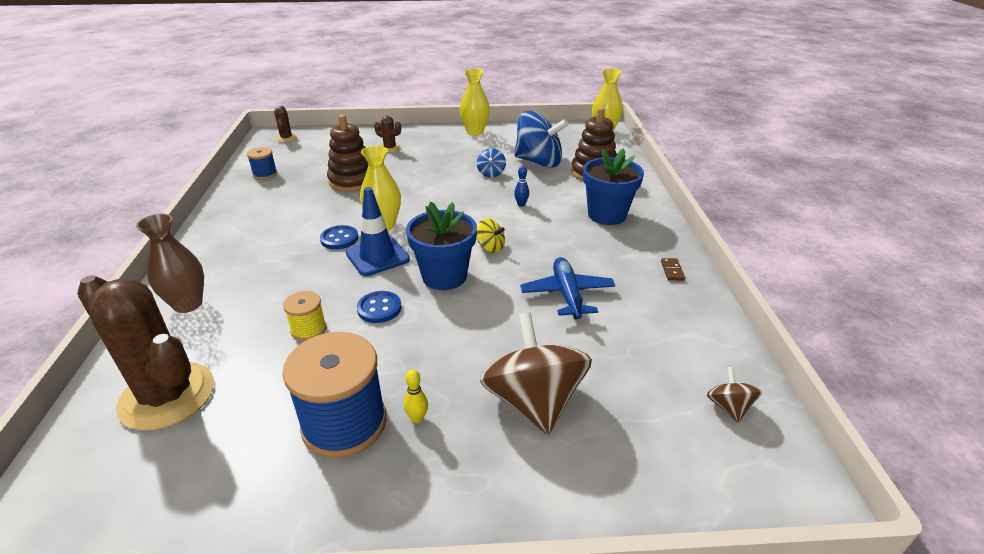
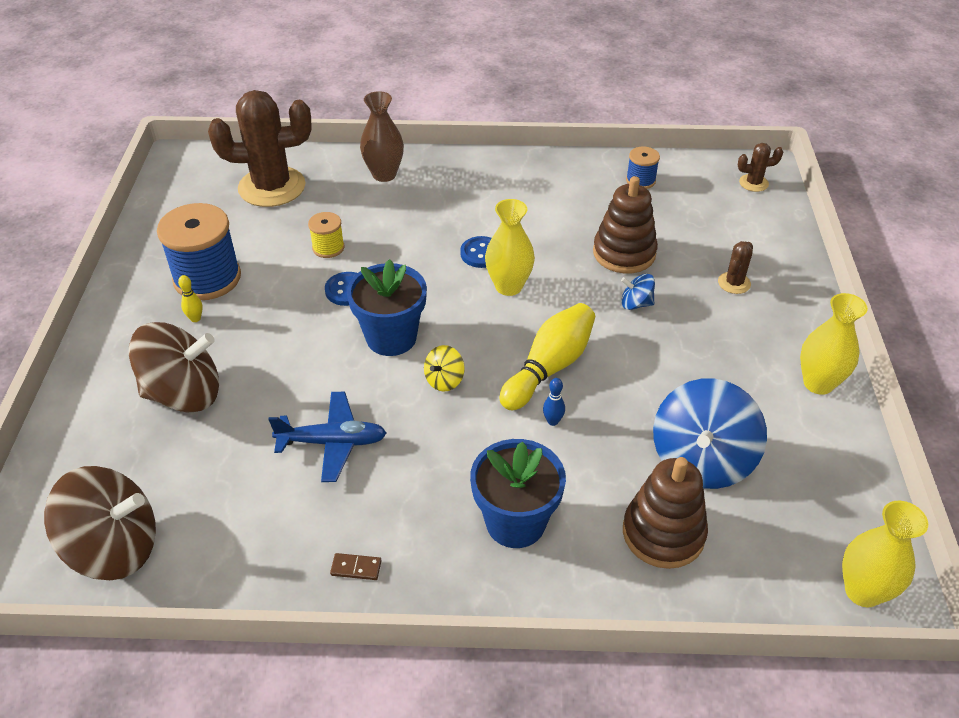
camera: 95 degrees right, 10 degrees up
(167, 396) = (272, 187): brown cactus -> brown cactus turned 45 degrees clockwise
(377, 256) = (440, 284): blue traffic cone -> none
(472, 206) = (549, 367): none -> yellow bowling pin
(491, 173) = (654, 394): blue spinning top -> blue spinning top (636, 304)
(728, 407) = (115, 547): brown spinning top -> brown spinning top, size x2.19

